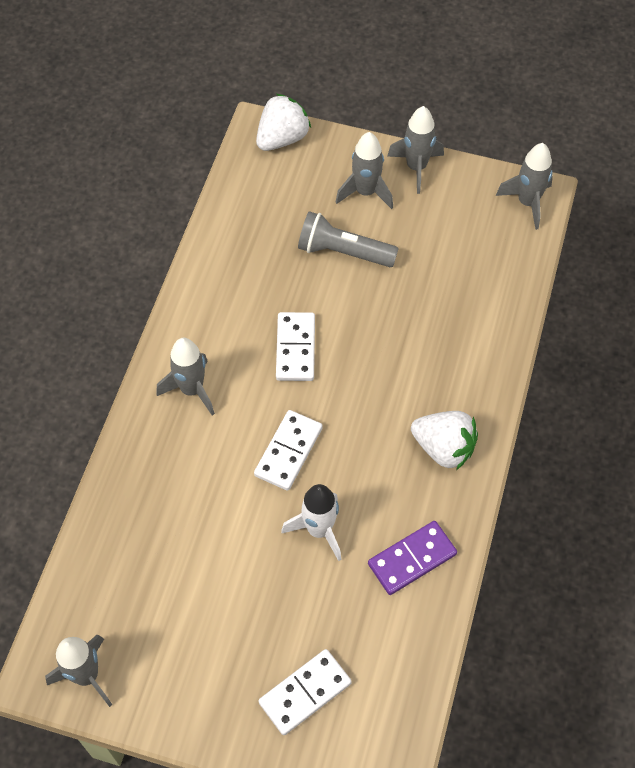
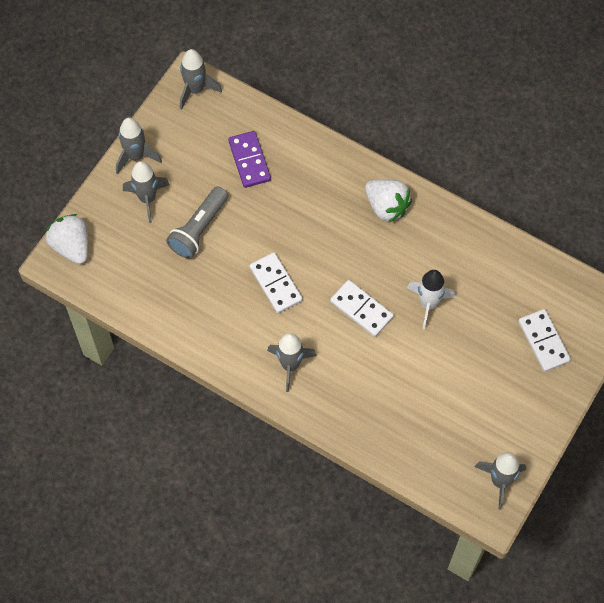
camera: 75 degrees left, 5 degrees up
(295, 348) = (275, 284): white domino -> white domino turned 45 degrees clockwise
(412, 559) = (465, 250): purple domino -> purple domino (249, 160)
(444, 448) = (386, 206): white strawberry -> white strawberry turned 90 degrees clockwise

